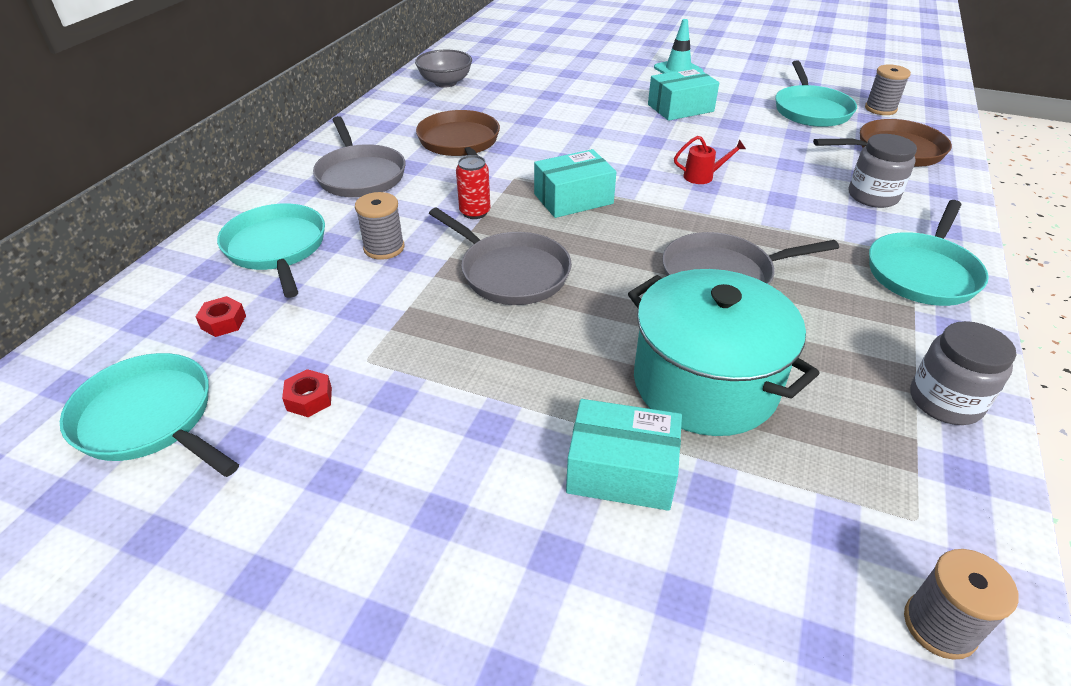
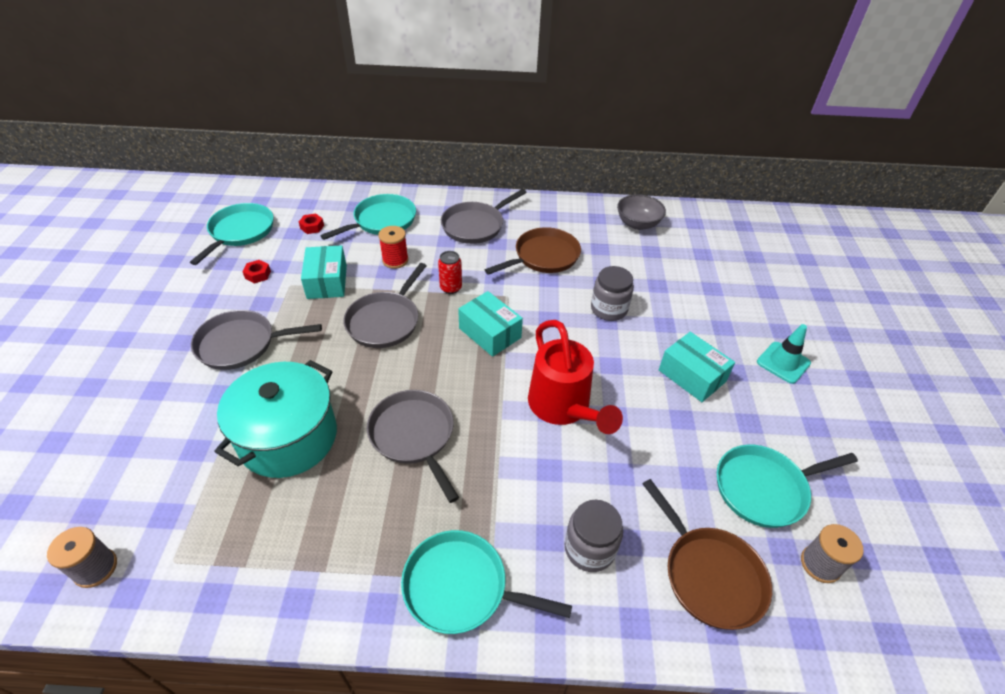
camera: 70 degrees right, 5 degrees up
(384, 248) = (395, 260): grey spool -> red spool
(486, 428) = (241, 344): none -> grey pan
(621, 470) = (211, 406): turquoise box -> turquoise box (327, 282)
(703, 176) = (563, 408): red watering can -> red watering can, size x2.36
(945, 401) = (286, 590): grey jar -> grey jar (609, 309)

